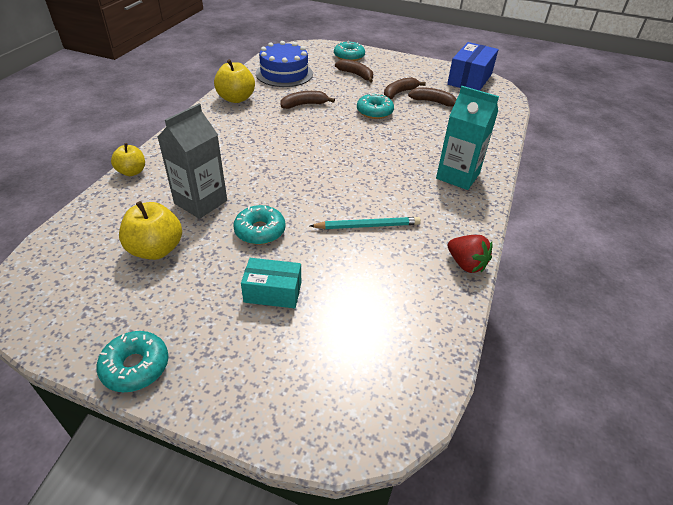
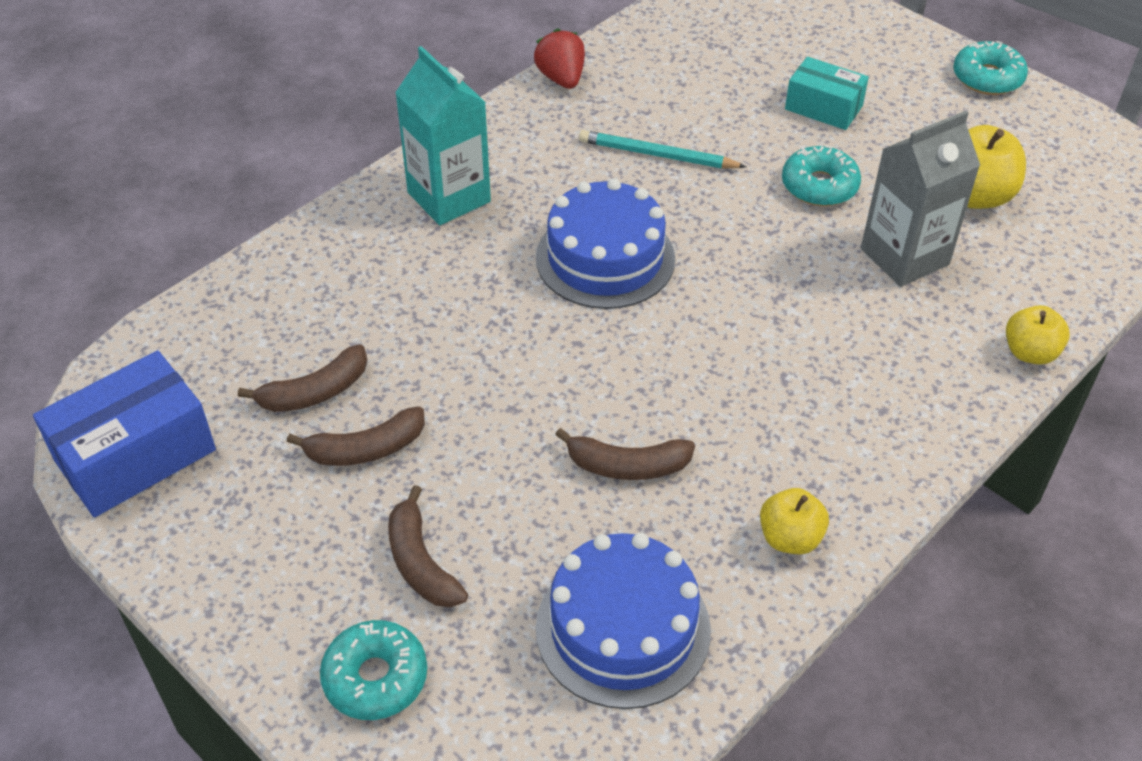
camera: 155 degrees left, 5 degrees up
(236, 99) = (790, 538): yellow apple -> yellow apple, size x0.64
(359, 166) = (605, 258): none -> blue cake
(374, 112) = (477, 395): turquoise donut -> none
(433, 102) = (315, 392): brown banana -> brown banana turned 75 degrees counterclockwise

